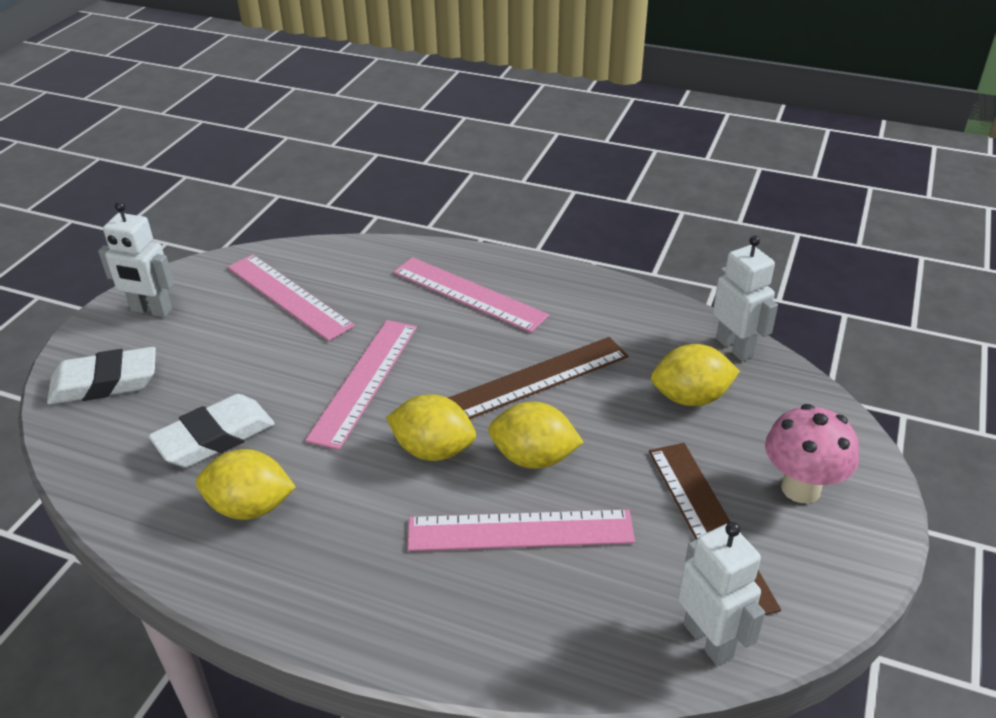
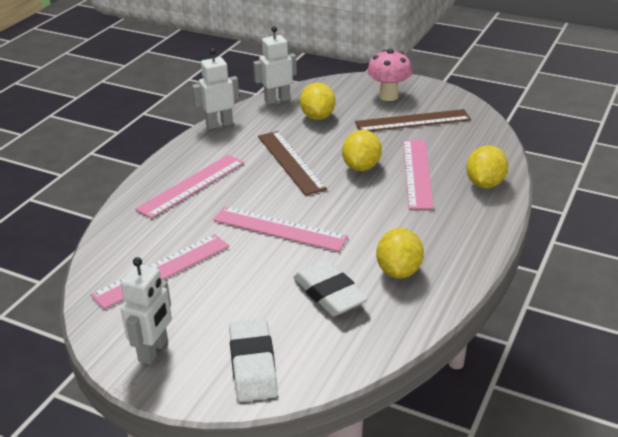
camera: 85 degrees left, 5 degrees down
(433, 450) = (351, 201): yellow lemon -> yellow lemon (485, 184)
(708, 640) = (482, 128): white robot -> white robot (219, 124)

